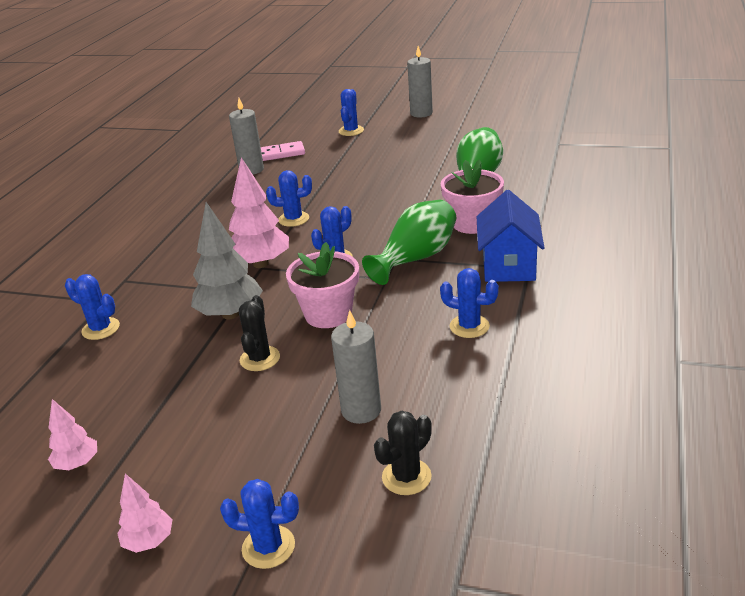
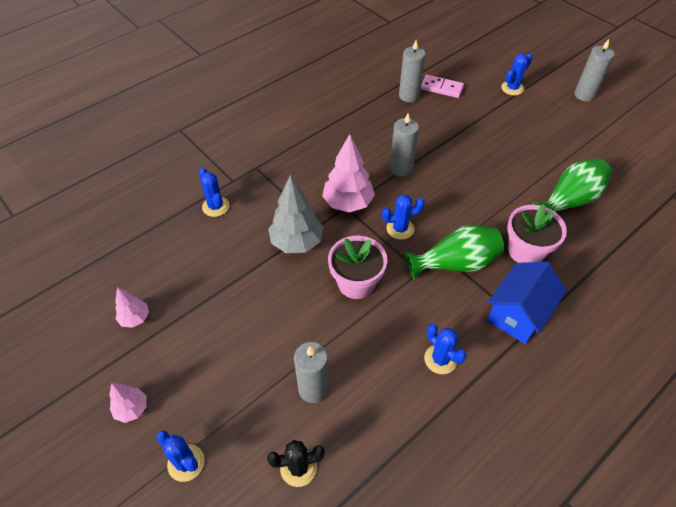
camera: 30 degrees right, 20 degrees up
(260, 359) = (286, 297): black cactus -> none
(293, 219) = (401, 168): blue cactus -> grey candle

